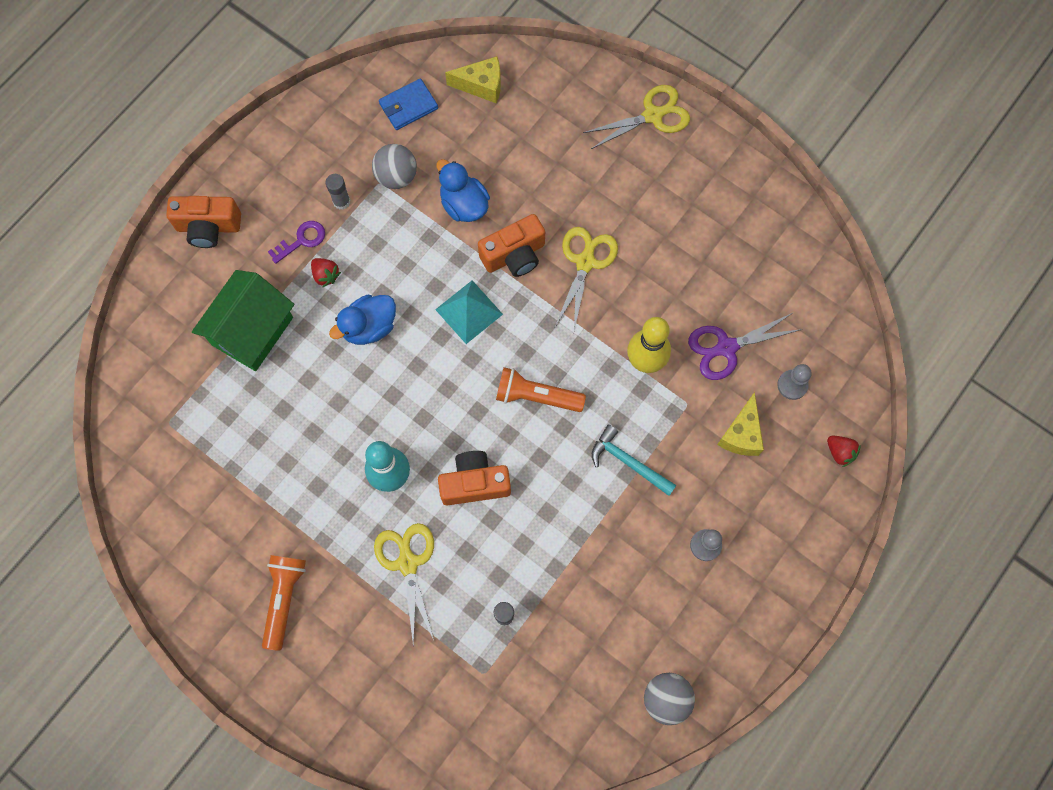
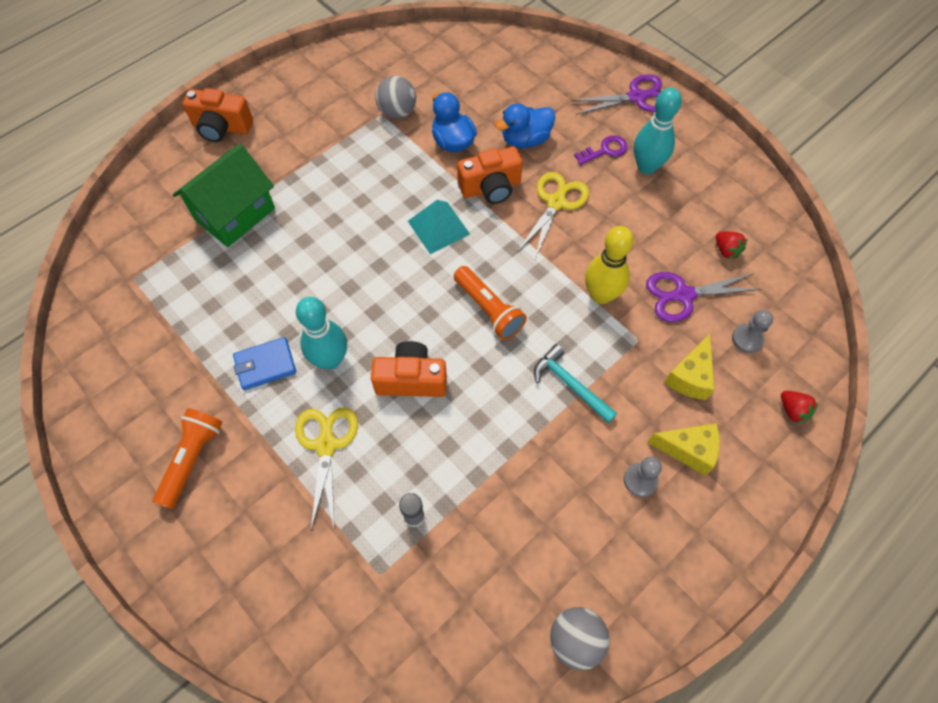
camera: 10 degrees right, 10 degrees down
(302, 240) = (300, 149): purple key -> purple key (605, 150)
(326, 275) = (314, 179): red strawberry -> red strawberry (726, 250)
(341, 201) = (344, 124): grey glue stick -> none
(369, 327) = (342, 226): blue duck -> blue duck (525, 140)
(408, 106) = (420, 62): blue wallet -> blue wallet (265, 365)
(481, 85) = (487, 56): yellow cheese -> yellow cheese (688, 450)
(536, 396) = (488, 309): orange flashlight -> orange flashlight turned 150 degrees counterclockwise
(653, 115) = (636, 97): yellow scissors -> purple scissors
(673, 203) = (646, 167): none -> turquoise bowling pin

